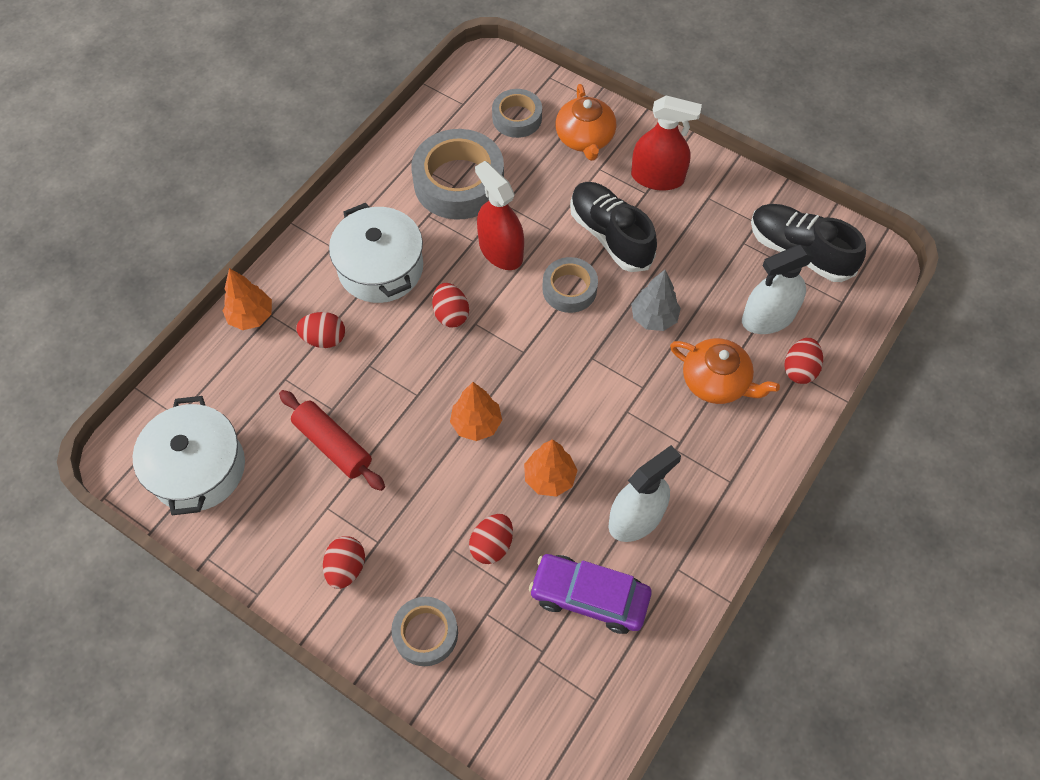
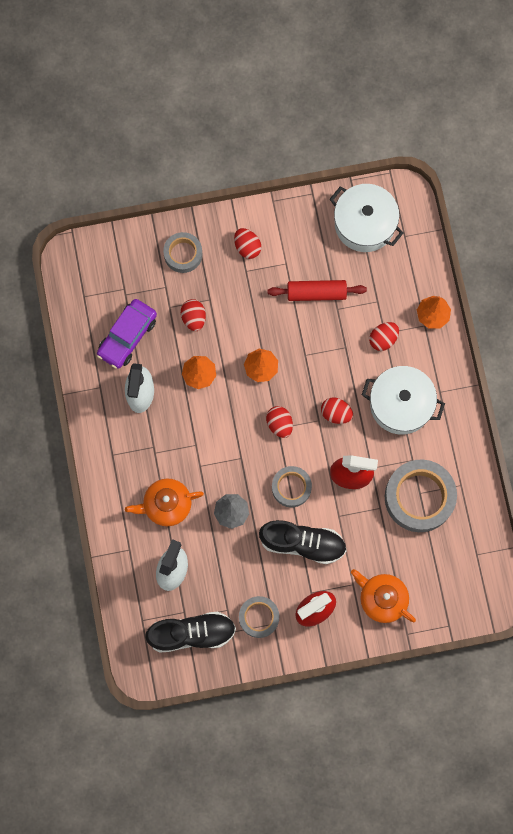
camera: 135 degrees right, 15 degrees up
(517, 118) = (435, 575): grey tape -> grey tape (259, 617)
(589, 597) = (127, 336): purple car -> purple car turned 150 degrees clockwise
(799, 369) = (130, 553): red egg -> red egg (279, 424)

